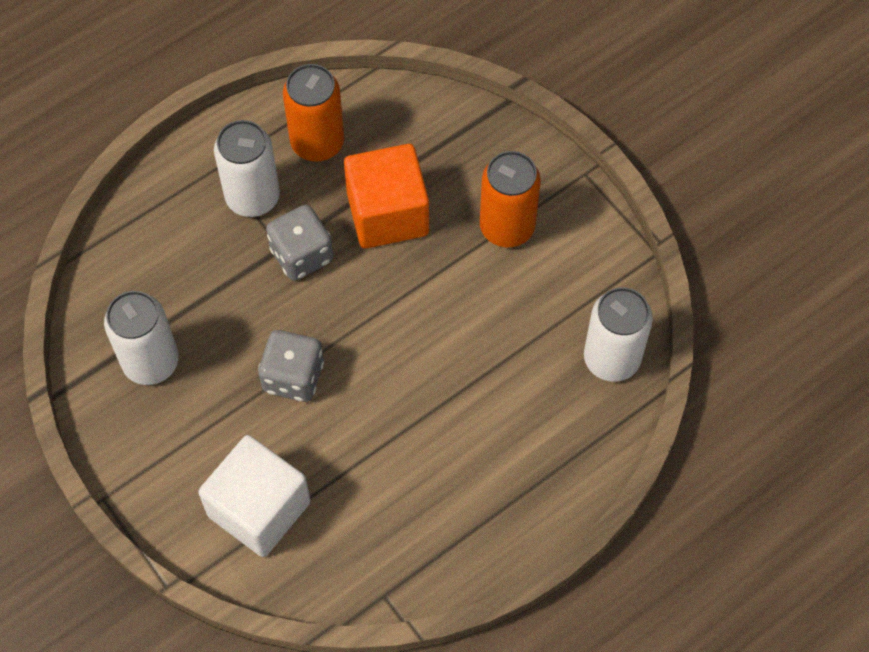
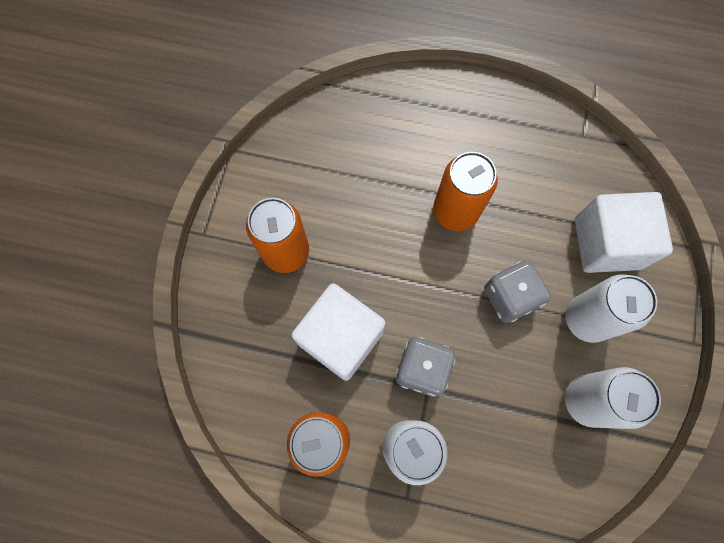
camera: 130 degrees left, 10 degrees up
(387, 214) = (341, 338): orange cube -> white cube
(415, 399) = (455, 211): none -> orange can
(611, 358) = (328, 124): white can -> white can (587, 319)

